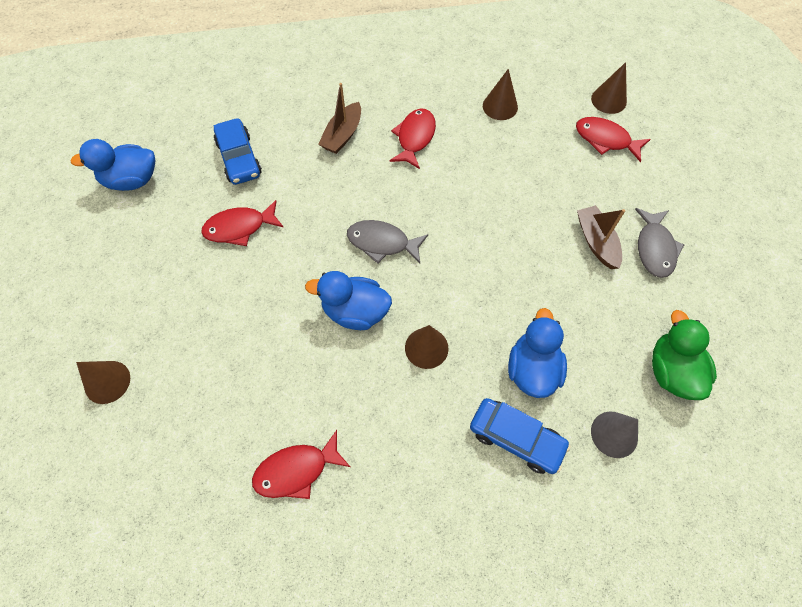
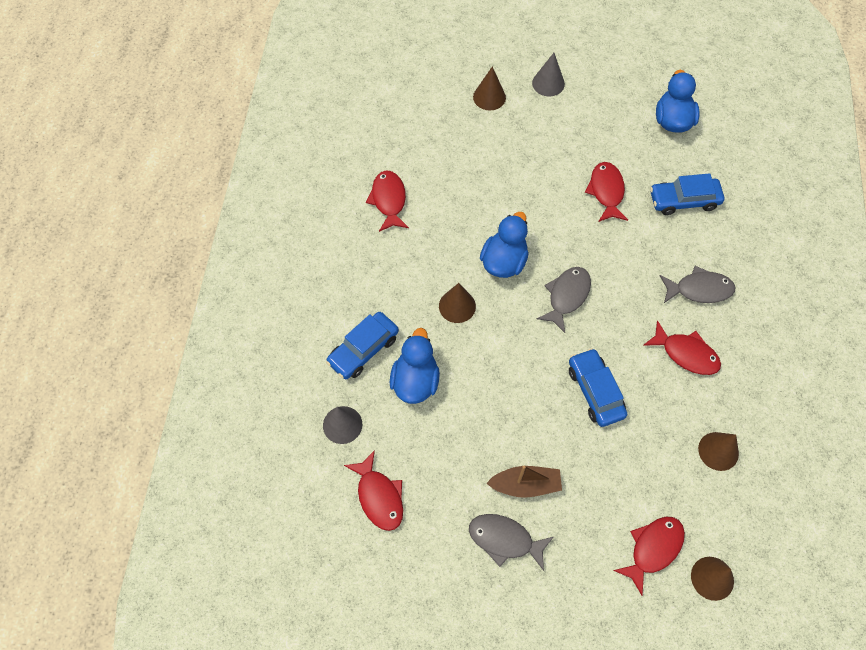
camera: 105 degrees right, 0 degrees up
(80, 315) = (548, 83): none -> grey cone
(342, 135) = (699, 289): brown boat -> grey fish
(479, 201) = (595, 391): none -> blue car
(532, 369) = (415, 381): blue duck -> blue duck turned 105 degrees counterclockwise
(671, 371) = (379, 496): green duck -> red fish

